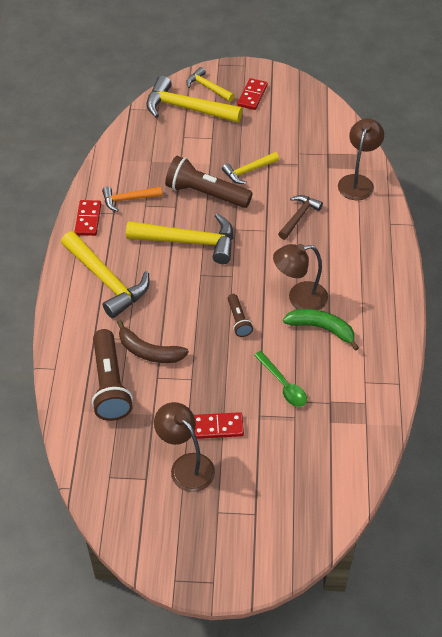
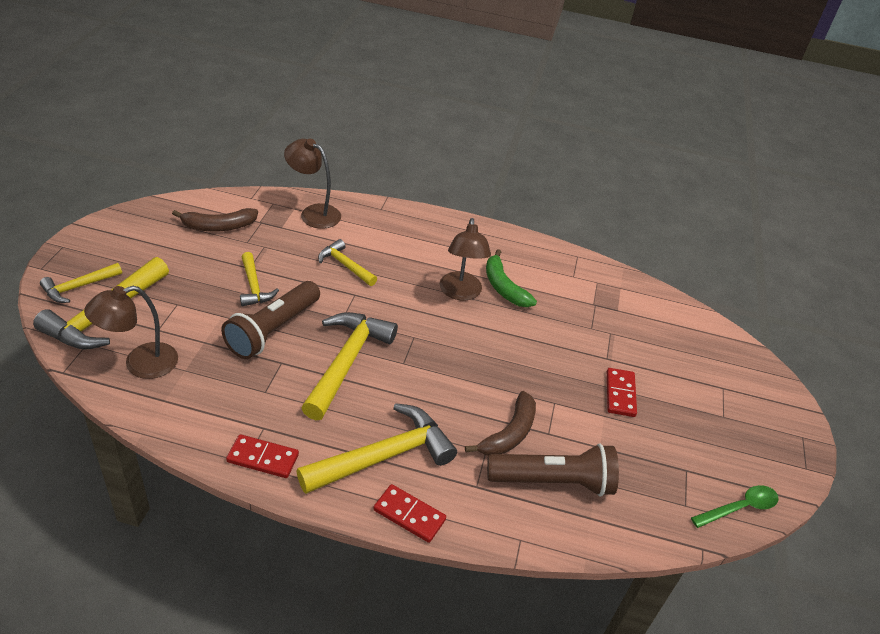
camera: 85 degrees left, 10 degrees down
(128, 199) = (245, 407): orange hammer -> none
(186, 465) = (669, 430): brown lamp -> brown lamp (140, 364)
(238, 320) = (479, 345): brown flashlight -> none
(252, 96) = (124, 253): red domino -> red domino (409, 515)
(283, 385) = (570, 331): green spoon -> green spoon (740, 508)
(299, 217) = (345, 265): brown hammer -> yellow hammer
(308, 133) = (219, 226): none -> brown banana
(321, 328) = (504, 287): green banana -> green banana turned 60 degrees counterclockwise

